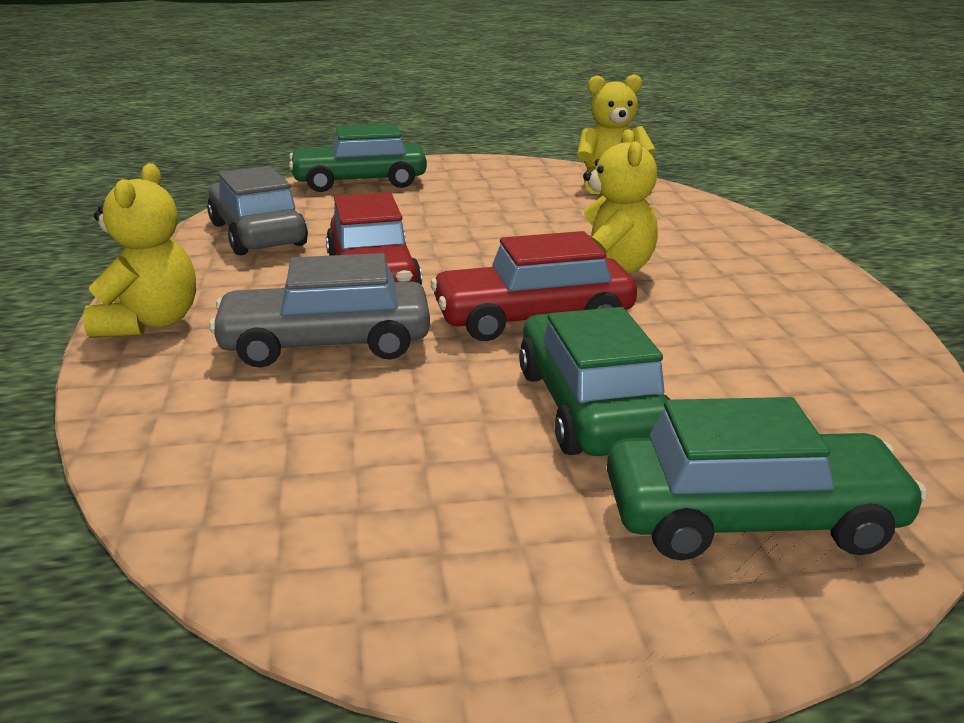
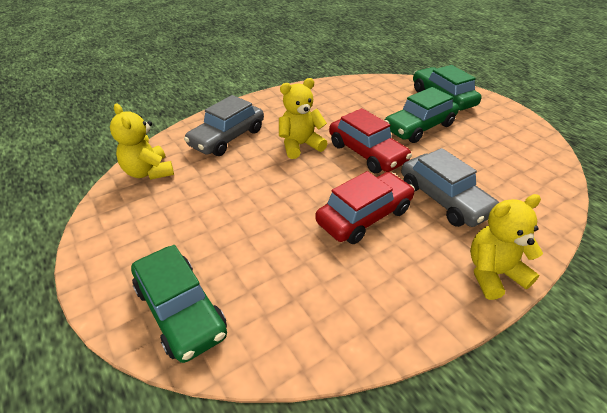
camera: 115 degrees left, 15 degrees up
(258, 234) = (342, 307): grey car -> grey car (227, 138)

